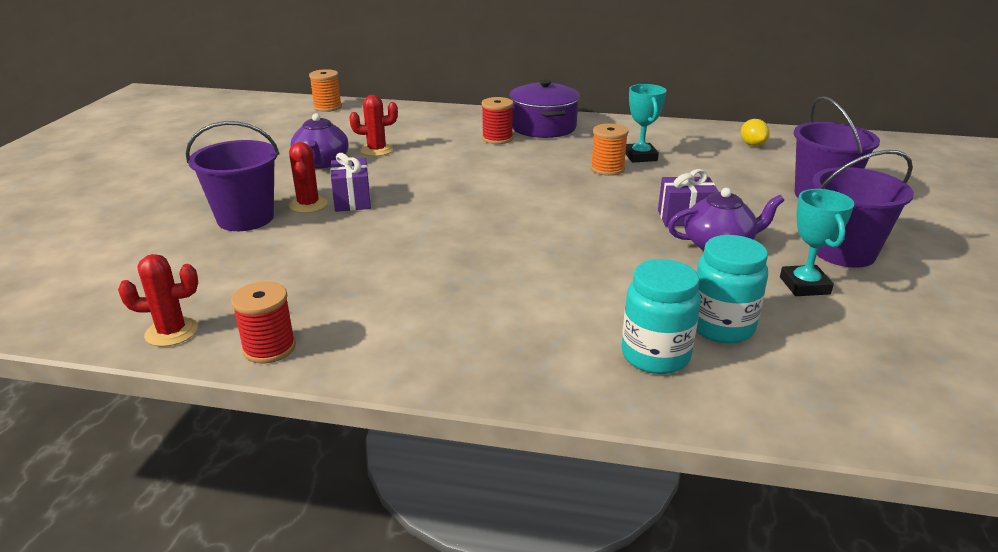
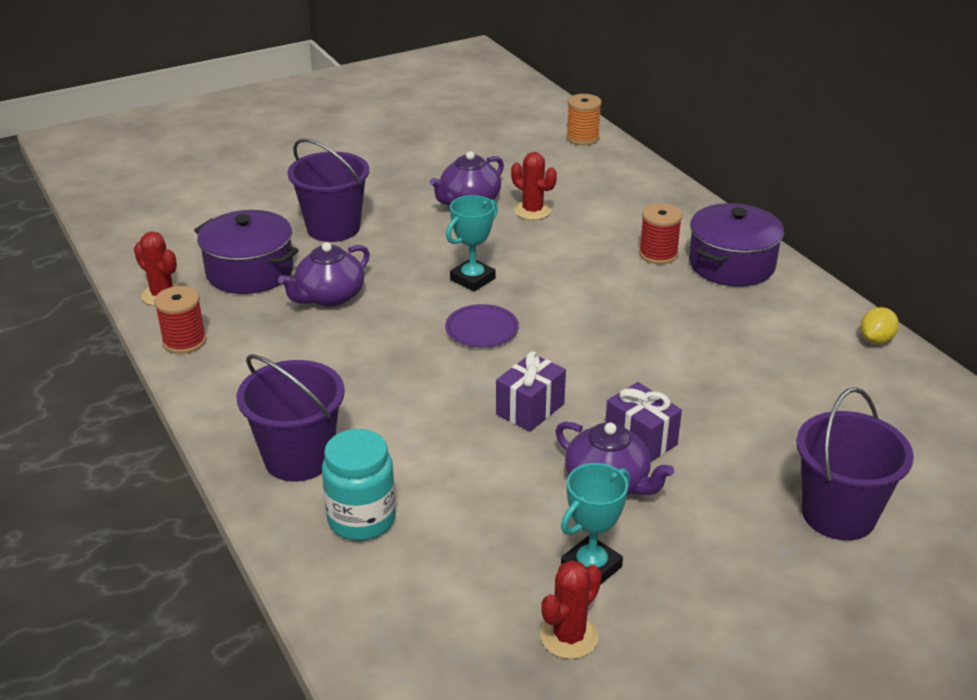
camera: 50 degrees right, 5 degrees up
(228, 275) = (250, 272): none -> purple pot
(308, 205) = (389, 239): red cactus -> red cactus (569, 637)
(335, 255) = (329, 297): none -> purple teapot
(352, 200) = (424, 253): purple gift -> purple gift (530, 409)
(483, 217) = (482, 329): none -> purple plate
(607, 169) = (687, 347): orange spool -> none
(640, 156) = (752, 354): turquoise trophy -> turquoise trophy (472, 279)
(721, 327) = (449, 540): turquoise jar -> none
(752, 144) = (917, 415): yellow lemon -> yellow lemon (876, 340)
(843, 252) = (704, 573): purple bucket -> purple bucket (298, 458)

